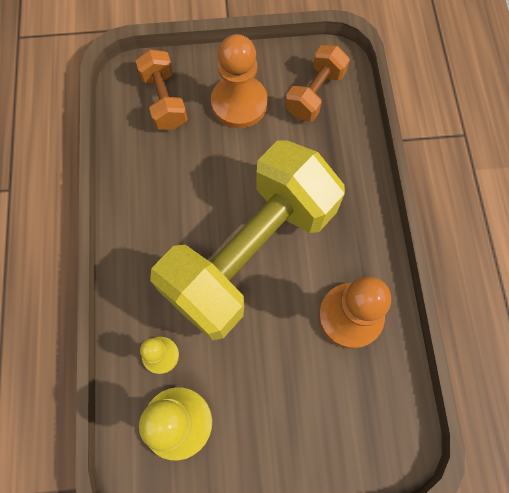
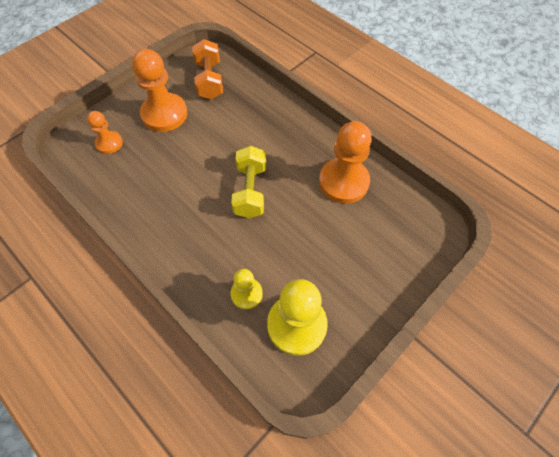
camera: 40 degrees left, 10 degrees down
(164, 100) = (109, 143): orange dumbbell -> orange pawn
(250, 253) = (250, 191): yellow dumbbell -> yellow dumbbell, size x0.44

